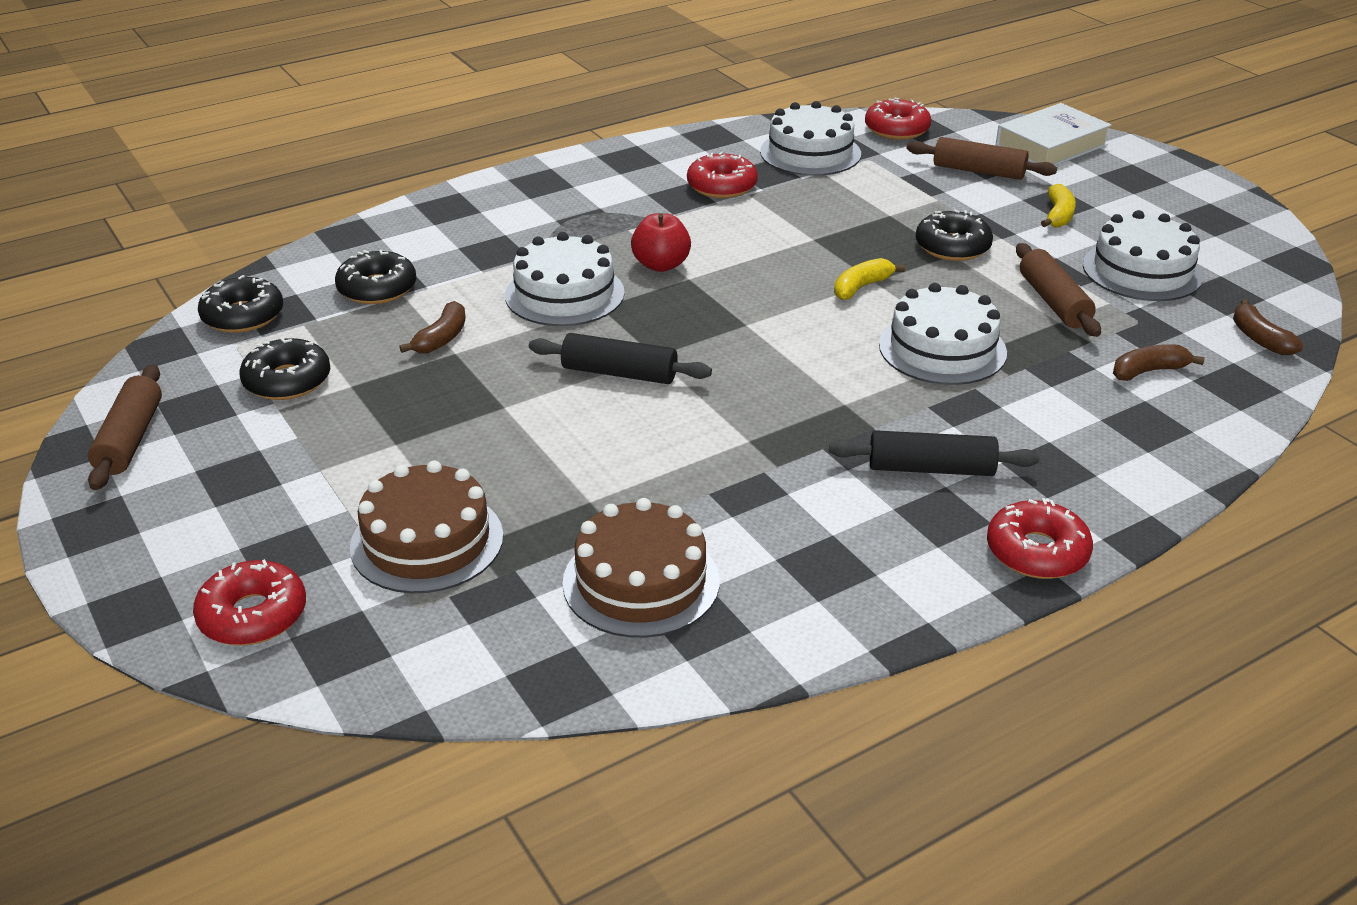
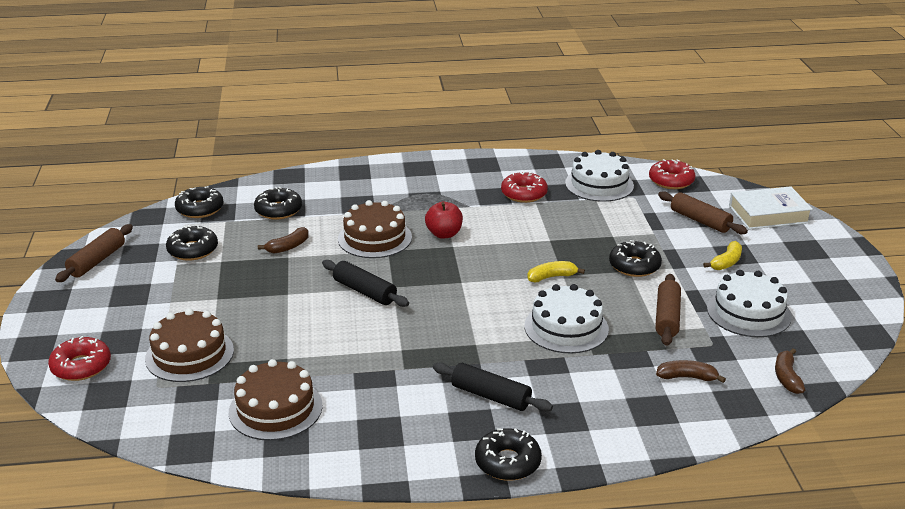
camera: 25 degrees right, 5 degrees down
(564, 294) = (375, 238): white cake -> brown cake
(1037, 552) = (507, 462): red donut -> black donut

